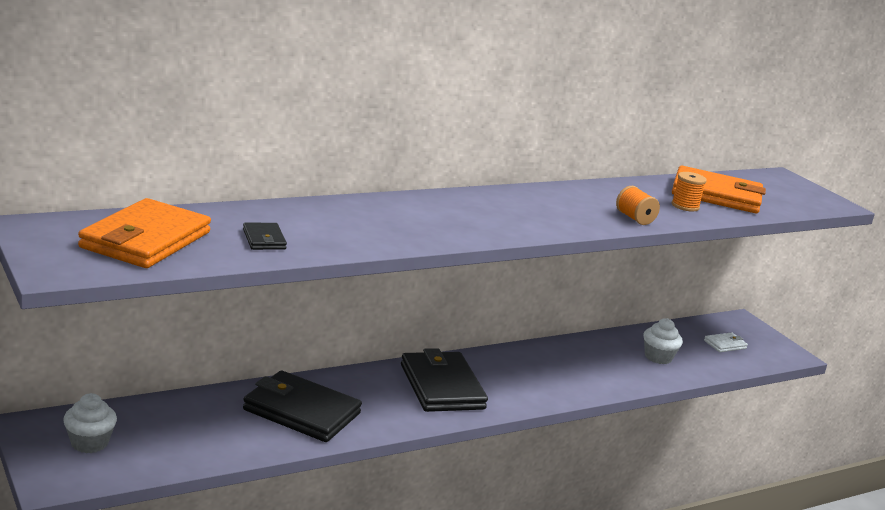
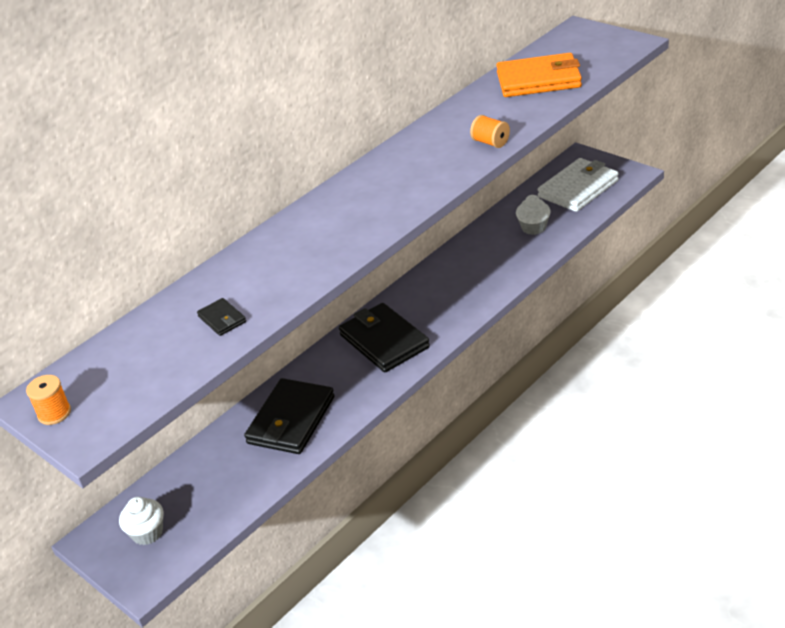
camera: 10 degrees left, 15 degrees up
(145, 240) = (131, 369): orange wallet -> none
(301, 411) = (291, 420): black wallet -> black wallet turned 75 degrees counterclockwise
(685, 206) = (521, 106): orange spool -> orange spool (54, 413)
(725, 344) = (578, 188): white wallet -> white wallet, size x2.20

